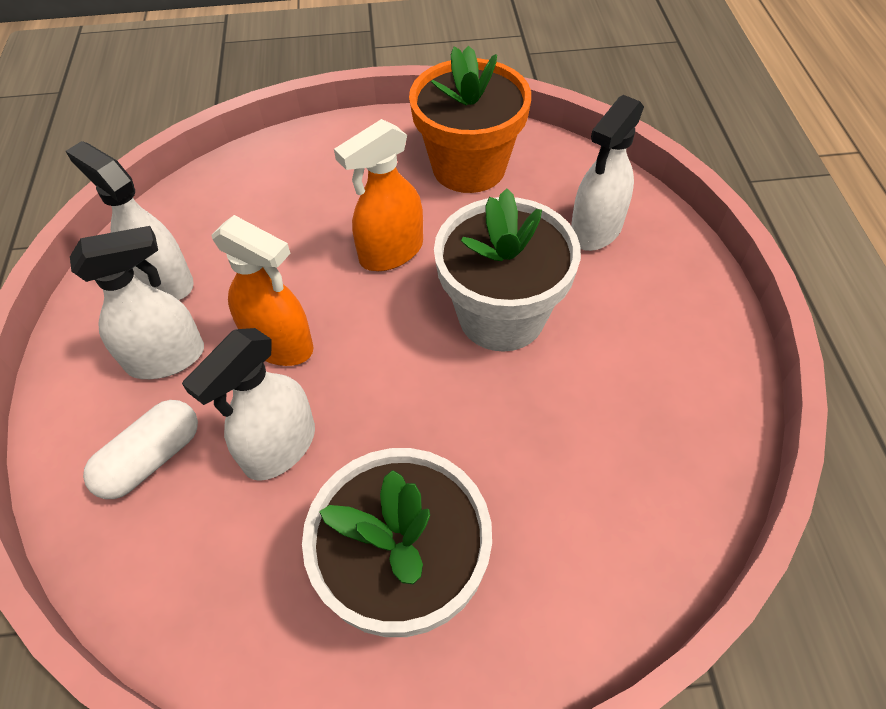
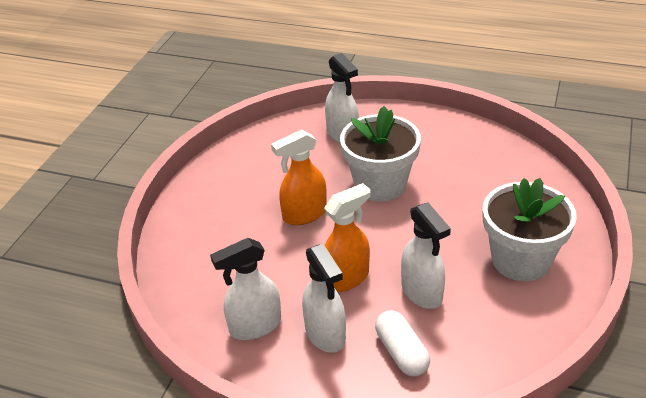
camera: 65 degrees left, 15 degrees down
(167, 358) = (325, 334): white spray bottle -> white spray bottle turned 150 degrees clockwise
(391, 252) = (304, 214): orange spray bottle -> orange spray bottle turned 75 degrees clockwise
(469, 167) = (257, 165): orange flower pot -> none

